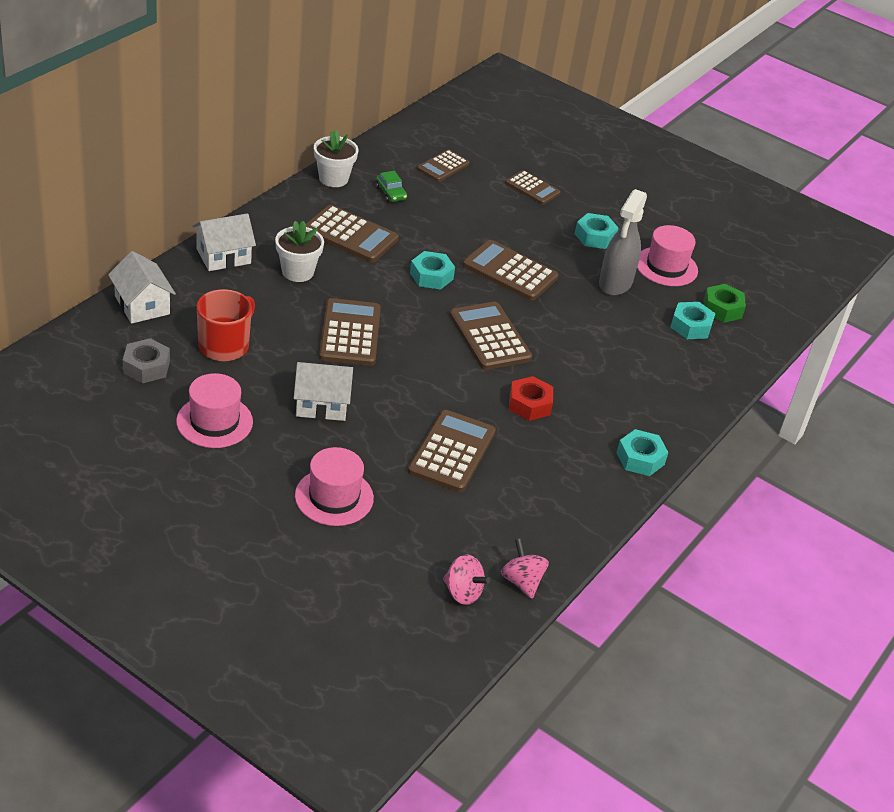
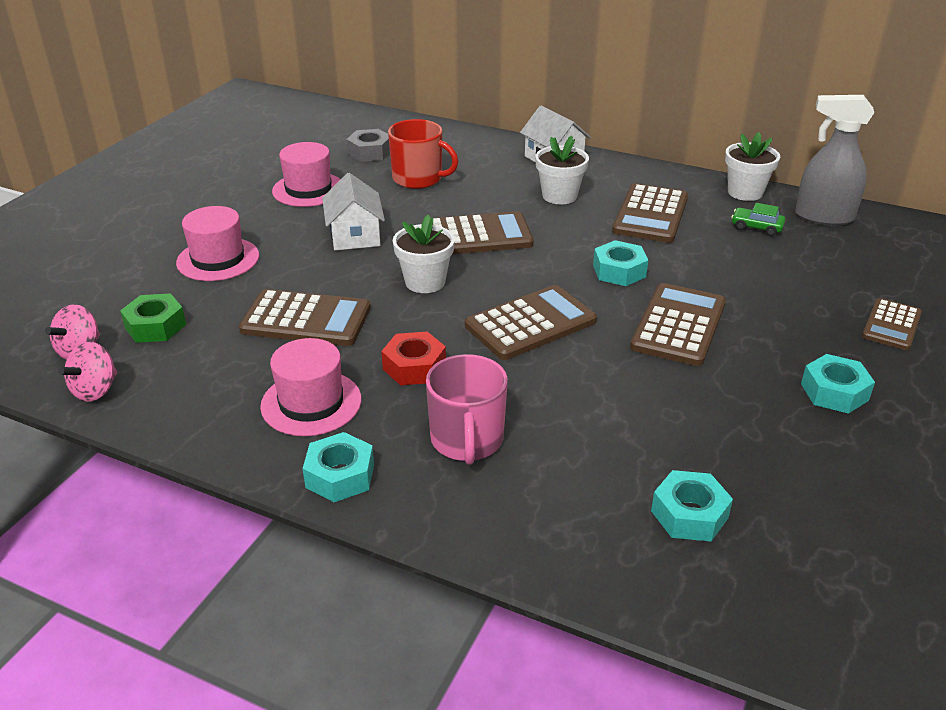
camera: 85 degrees right, 5 degrees down
(142, 305) = (453, 138): white house -> none
(390, 193) = (756, 227): green car -> green car turned 60 degrees clockwise
(415, 377) = (425, 282): none -> white flower pot
(443, 166) = (855, 253): brown calculator -> none
(521, 581) = (95, 390): pink spinning top -> pink spinning top turned 150 degrees clockwise
(614, 396) = (467, 440): none -> pink mug
(615, 283) = (734, 421): grey spray bottle -> grey spray bottle (823, 217)
(666, 266) = (830, 475): pink hat -> pink hat (311, 403)
(722, 309) = (770, 554): green nut -> green nut (155, 326)

